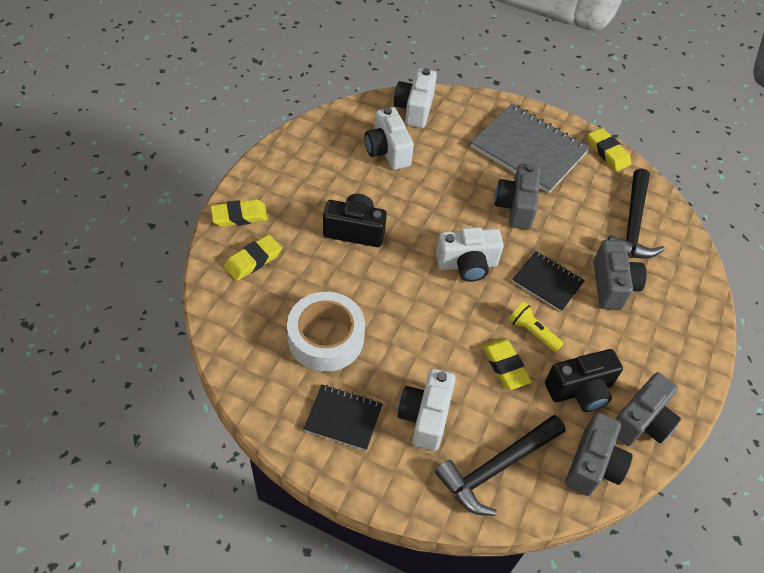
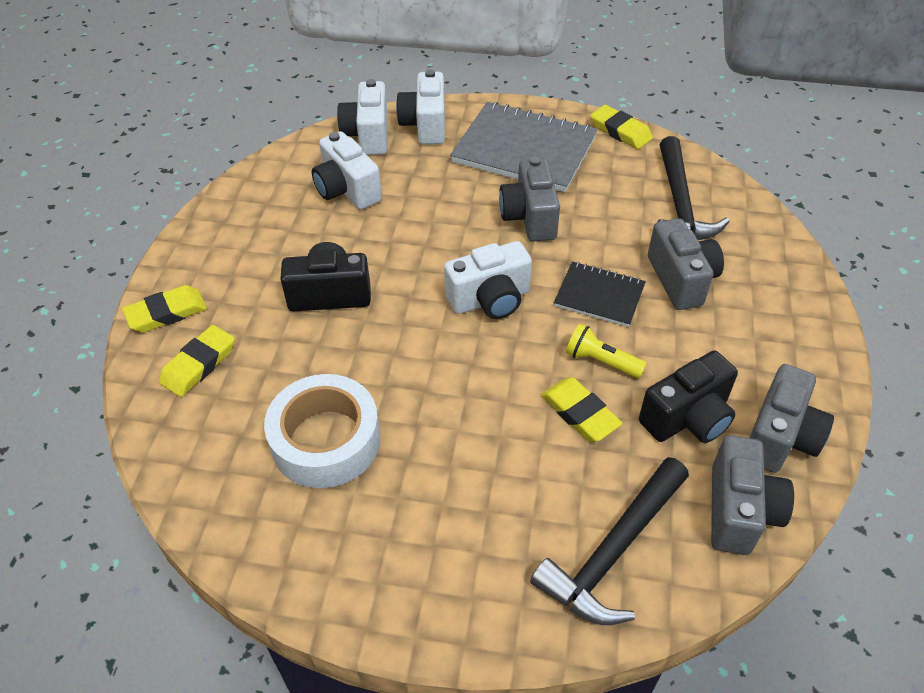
camera: 10 degrees left, 5 degrees down
(343, 418) = (379, 543): black notebook -> none
(425, 417) = (493, 509): white camera -> white camera (425, 125)

